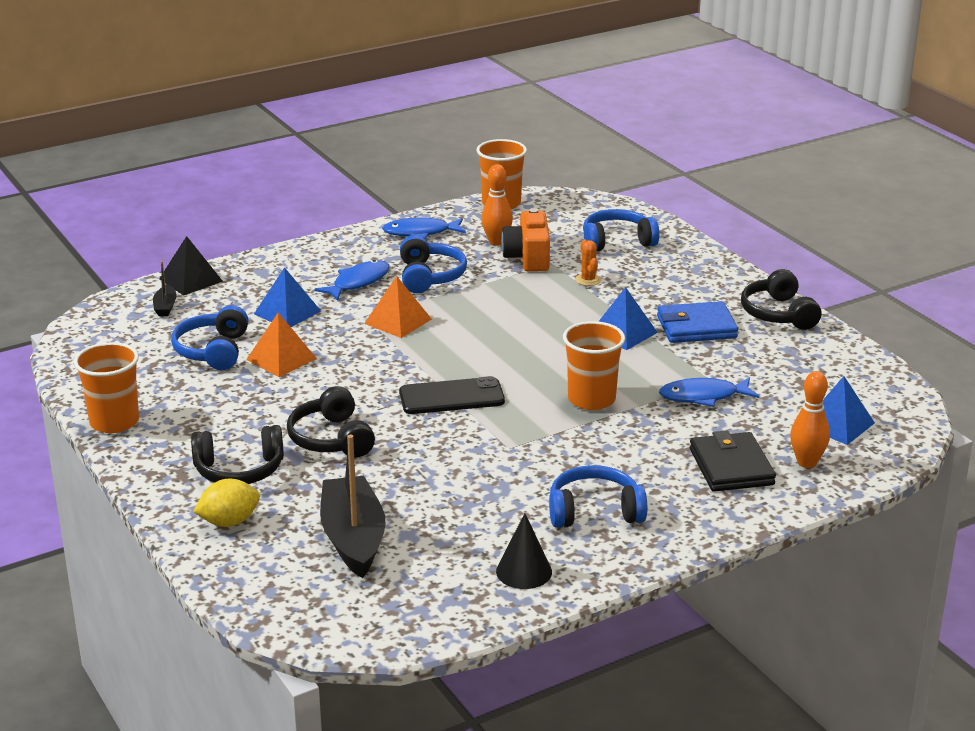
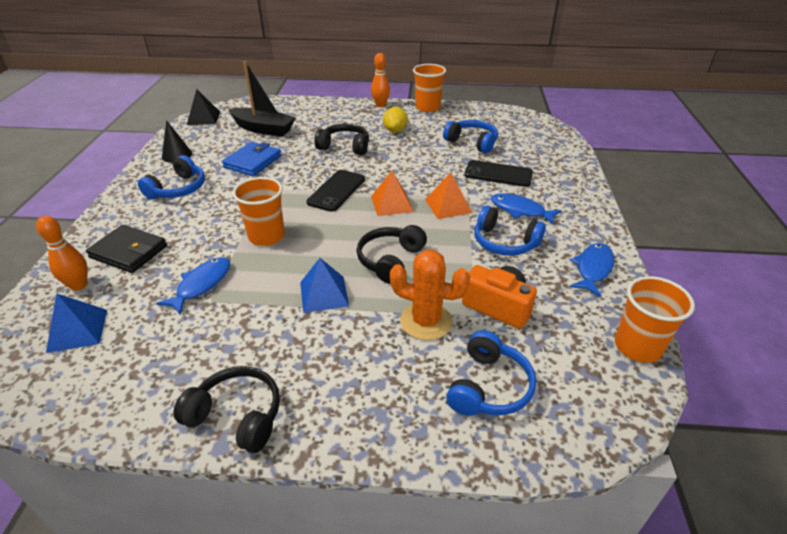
camera: 125 degrees right, 10 degrees up
(165, 307) = (540, 143): black boat -> none
(191, 280) = (572, 157): black pyramid -> black pyramid (203, 118)
(229, 522) = (315, 110): yellow lemon -> yellow lemon (395, 130)
(239, 470) = (350, 121): black headphones -> black headphones (390, 260)
(281, 359) = (442, 157): orange pyramid -> orange pyramid (391, 203)
(287, 312) = (498, 174): blue pyramid -> black phone
(358, 282) = (520, 210): blue fish -> blue fish turned 135 degrees clockwise
(496, 242) = (545, 303): orange bowling pin -> orange bowling pin (380, 105)
(588, 280) = (426, 321): orange cactus -> orange cactus, size x1.98
(696, 327) = (284, 340): blue wallet -> blue wallet (253, 162)

